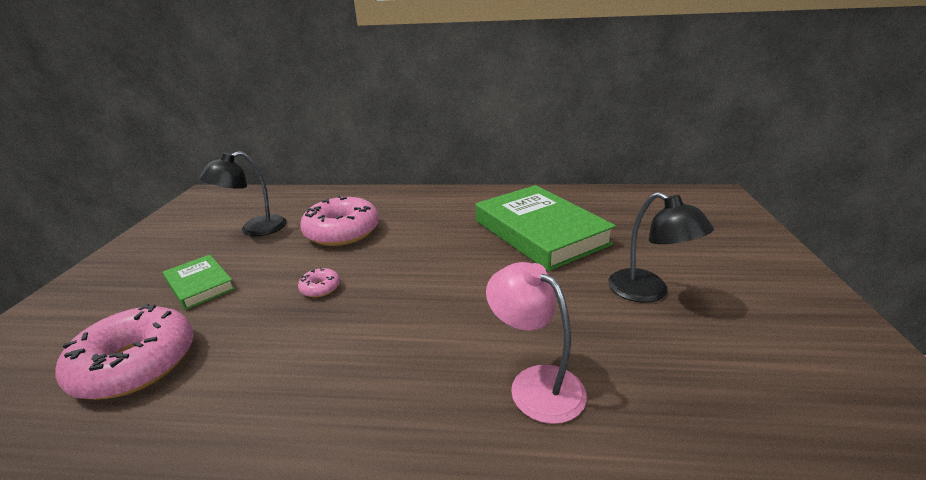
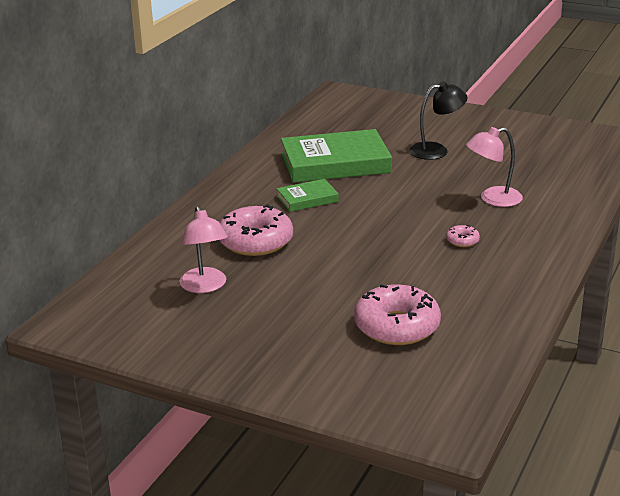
camera: 70 degrees left, 0 degrees up
(200, 285) = (299, 309): green book -> green book (307, 199)
(254, 229) = (205, 286): black lamp -> pink lamp
(320, 288) = (347, 255): pink donut -> pink donut (462, 241)

